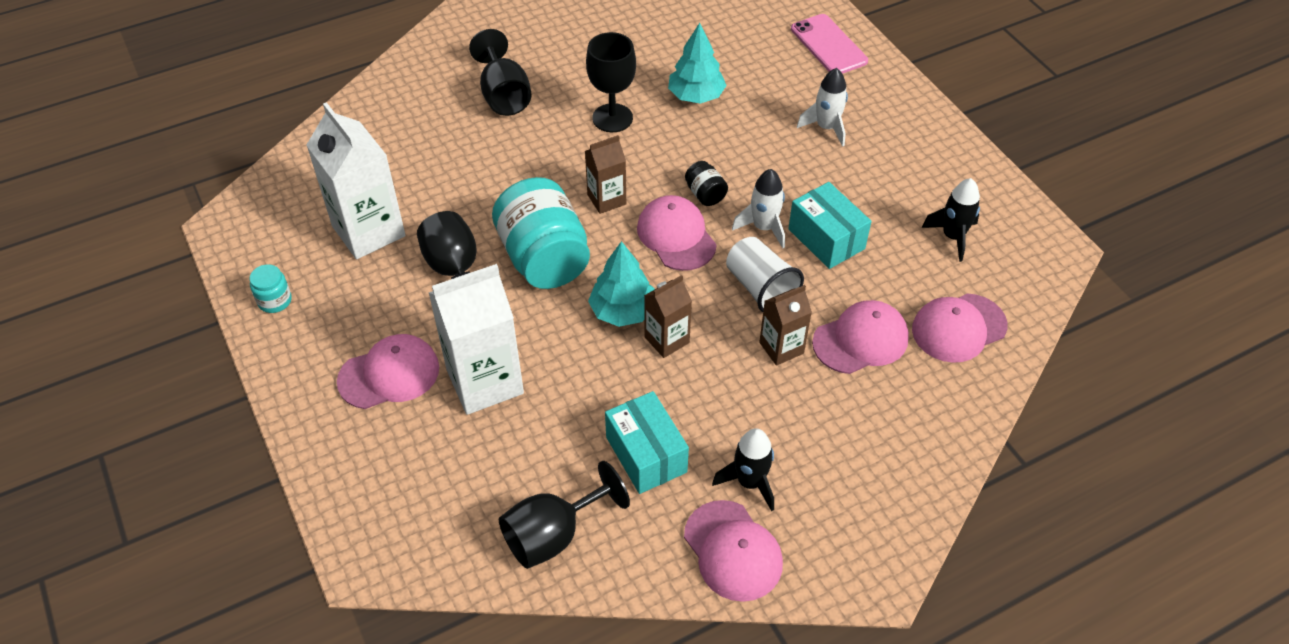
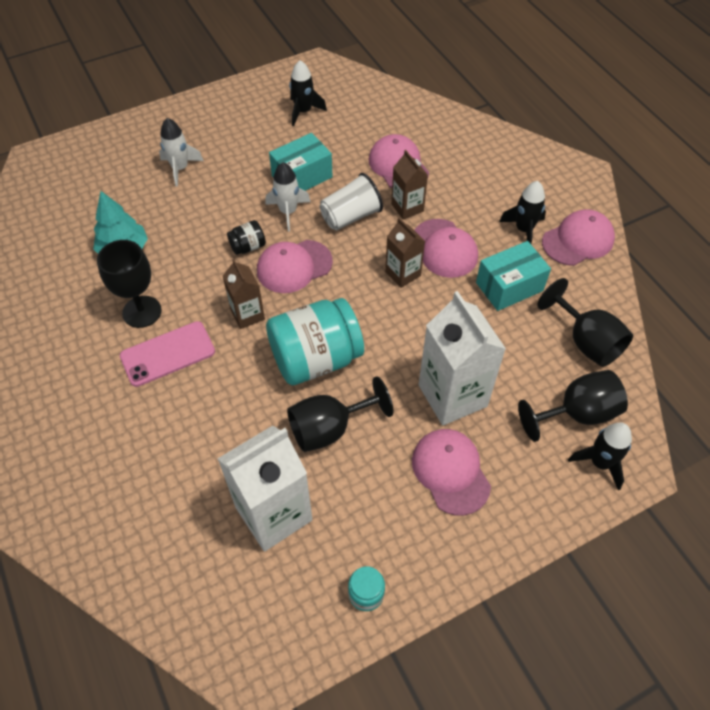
camera: 90 degrees left, 5 degrees up
(377, 524) = (600, 463): none -> black rocket
(504, 95) = (90, 404): black goblet -> black goblet (576, 414)
(623, 311) = (374, 302): turquoise tree -> none
(828, 45) = (78, 160): pink phone -> pink phone (167, 354)
(958, 328) = (386, 118): pink cap -> pink cap (444, 248)

